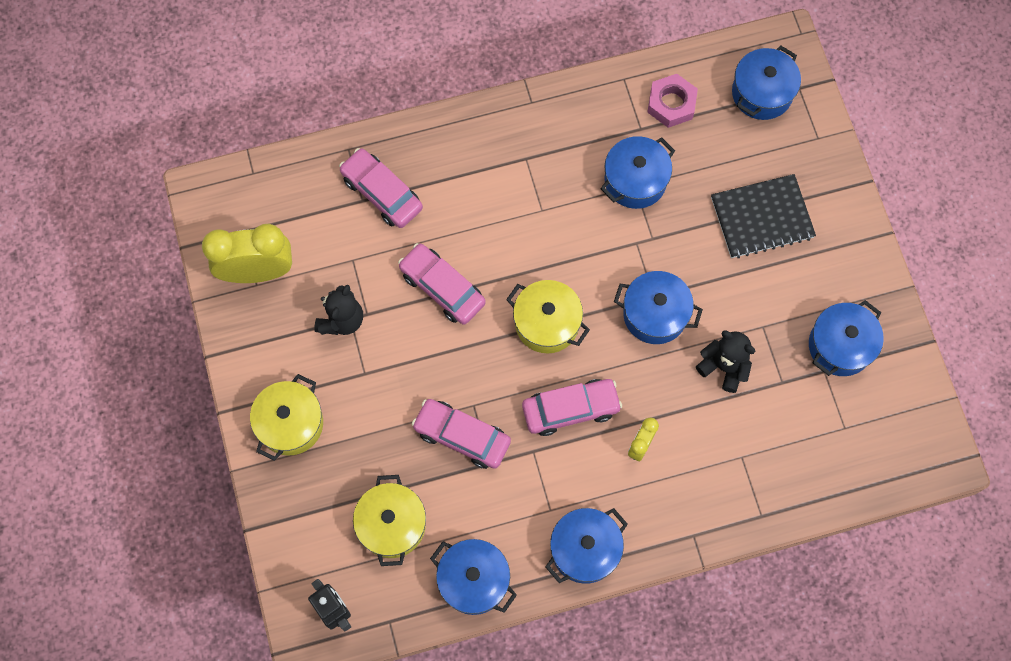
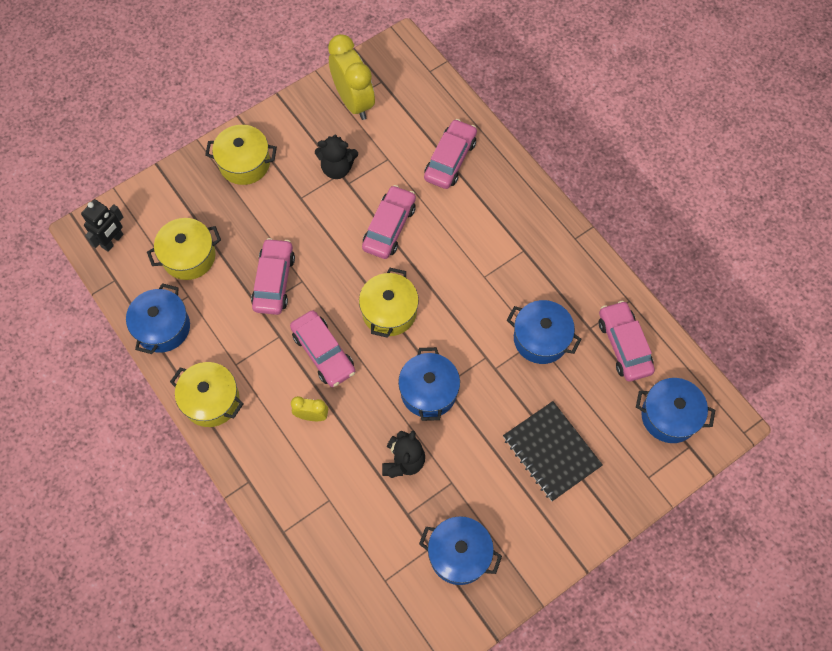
camera: 70 degrees right, 5 degrees down
(585, 549) = (211, 400): blue pot -> yellow pot
(671, 104) = (624, 345): pink nut -> pink car

